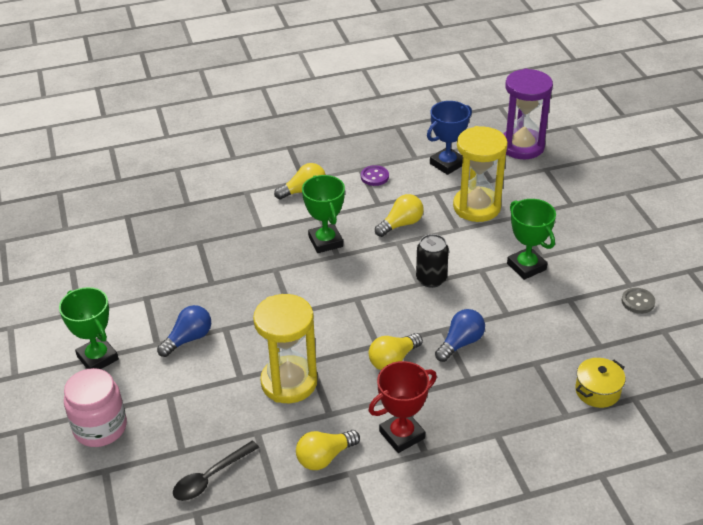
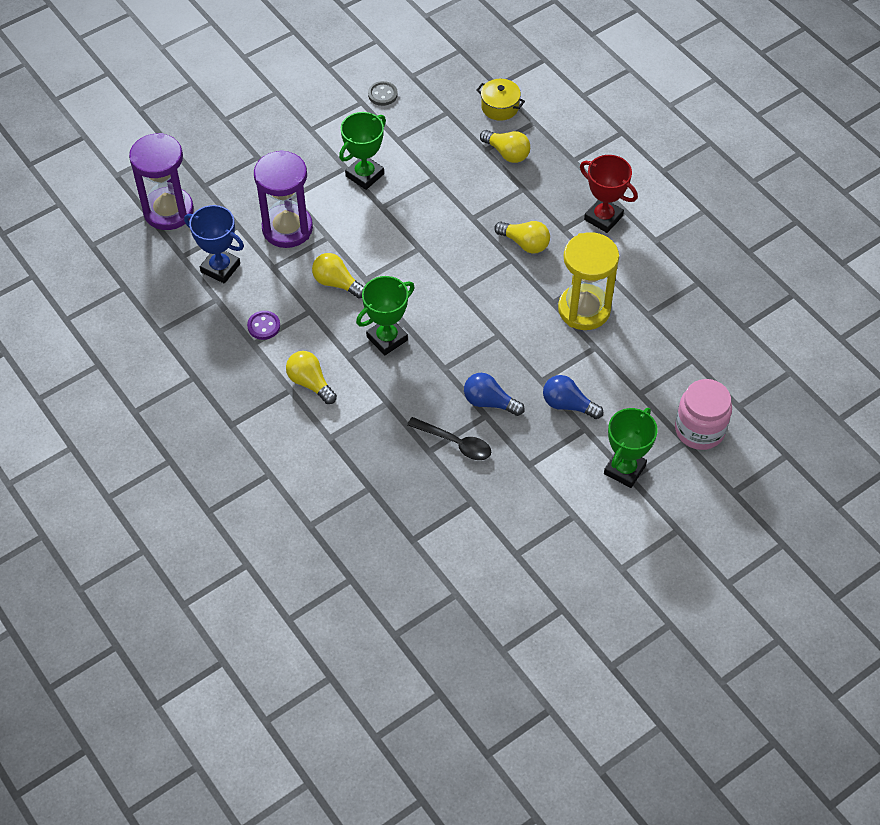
camera: 110 degrees left, 15 degrees up
(210, 478) = (708, 329): black spoon -> black spoon (456, 443)
(324, 457) = (650, 261): yellow light bulb -> yellow light bulb (507, 153)
(431, 279) = (409, 241): black can -> none
(460, 343) = (484, 202): blue light bulb -> blue light bulb (489, 402)
(476, 207) = (287, 228): yellow hourglass -> purple hourglass

